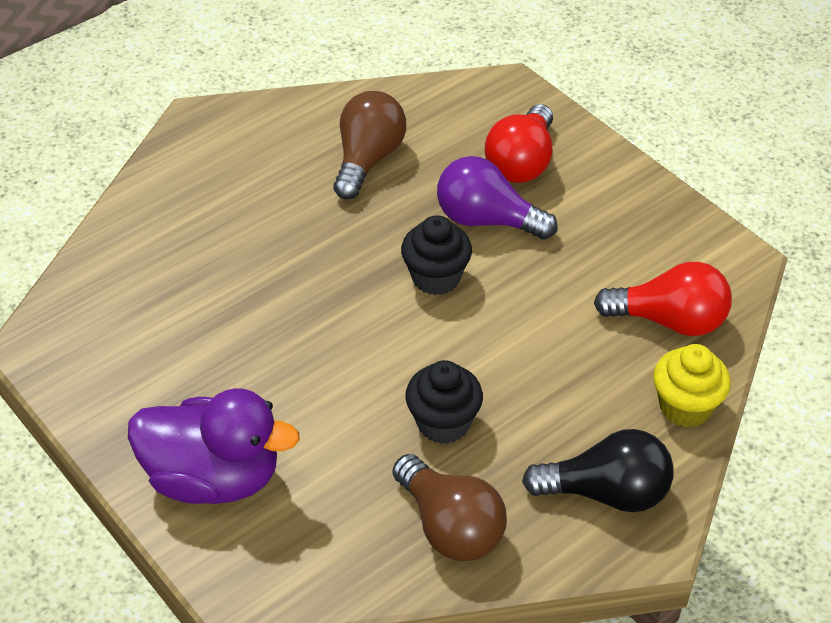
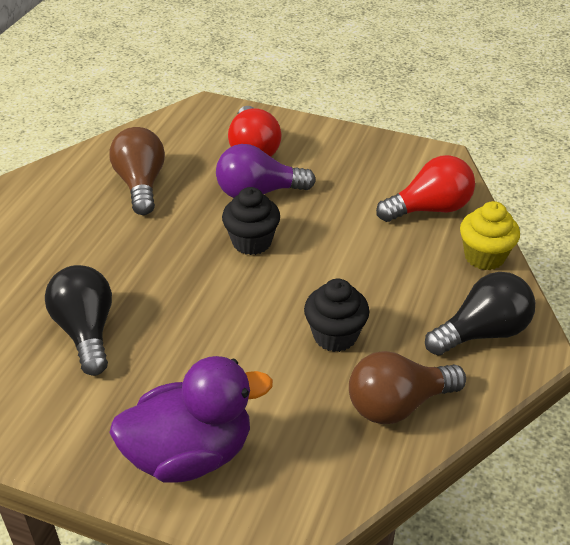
camera: 30 degrees left, 5 degrees down
(203, 307) = (86, 331): none -> black light bulb
(450, 527) = (398, 404): brown light bulb -> brown light bulb turned 135 degrees clockwise

